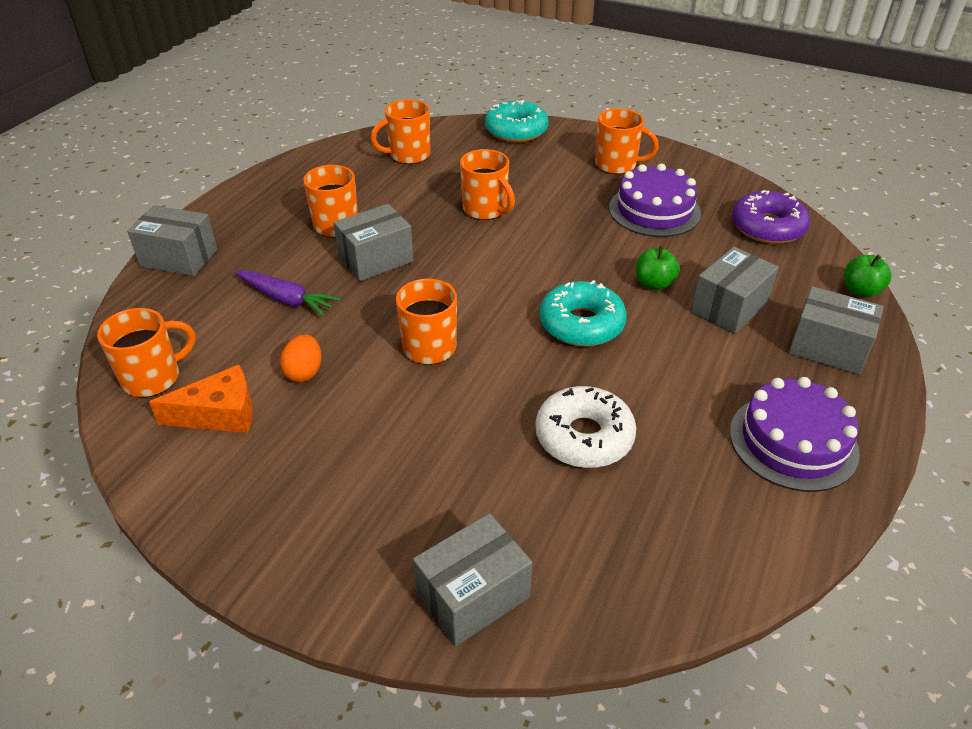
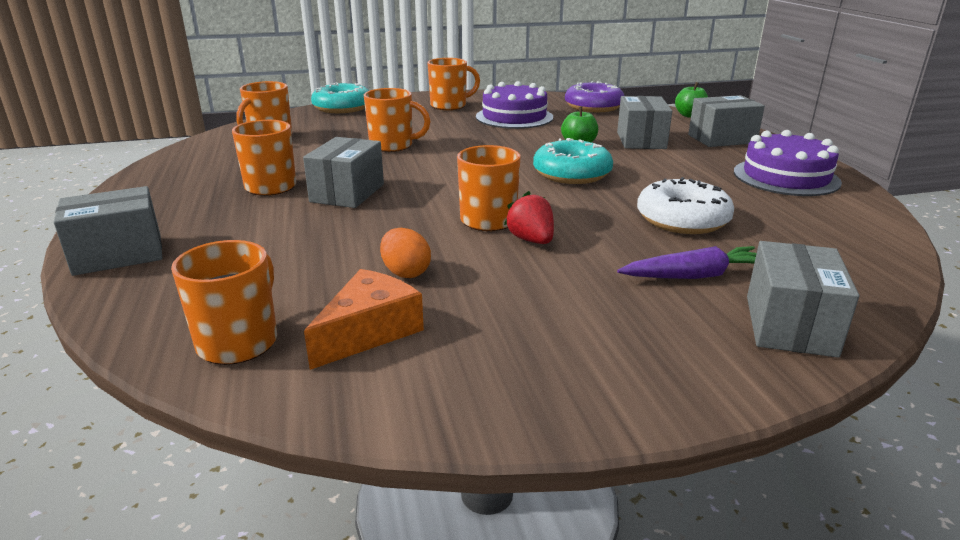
camera: 40 degrees left, 15 degrees down
(287, 299) = (302, 239): purple carrot -> purple carrot (695, 276)
(428, 389) = (531, 240): none -> red strawberry

